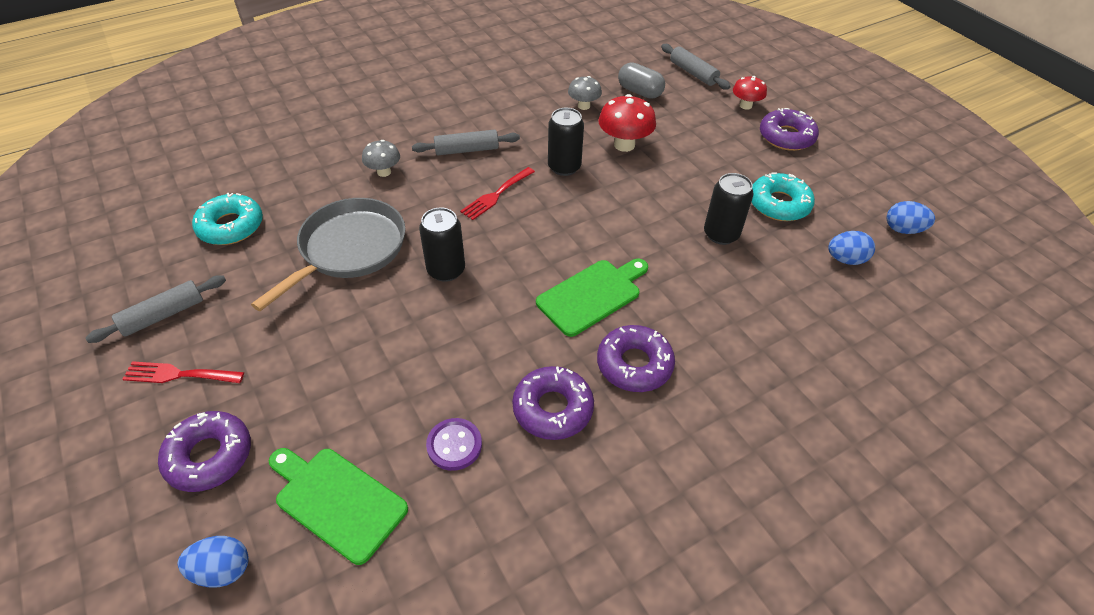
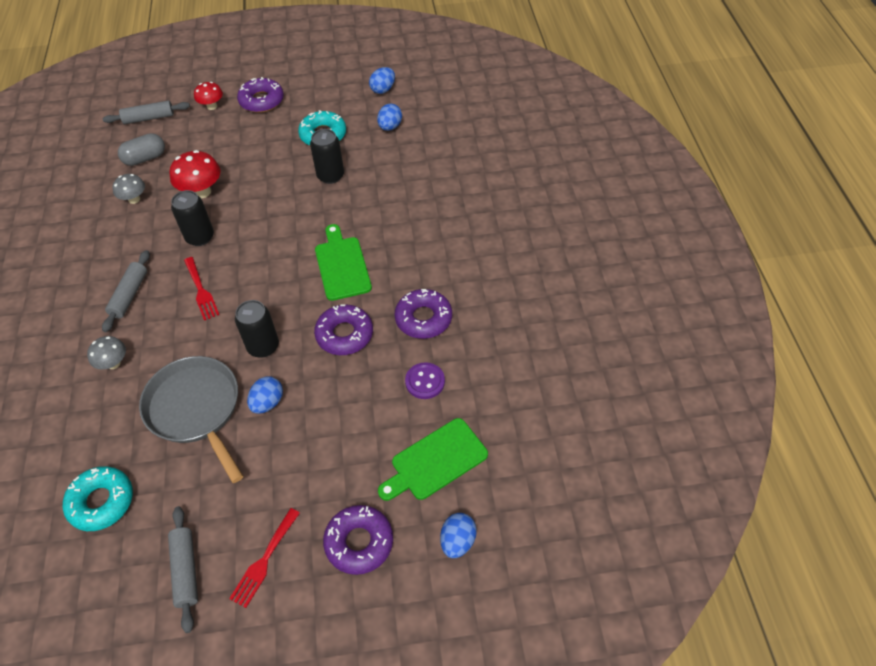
camera: 65 degrees left, 5 degrees up
(374, 302) = (268, 403): none -> blue egg
(634, 364) = (412, 264): purple donut -> purple donut (344, 334)

